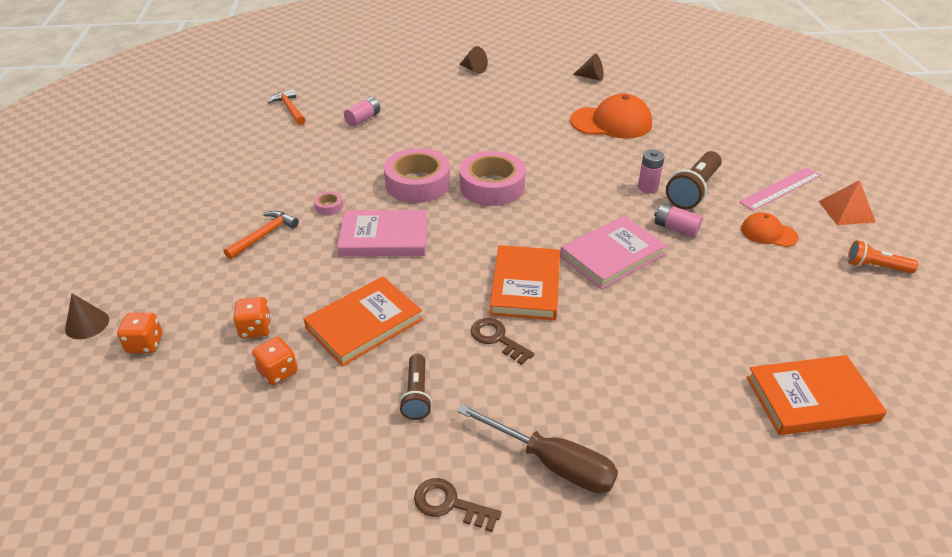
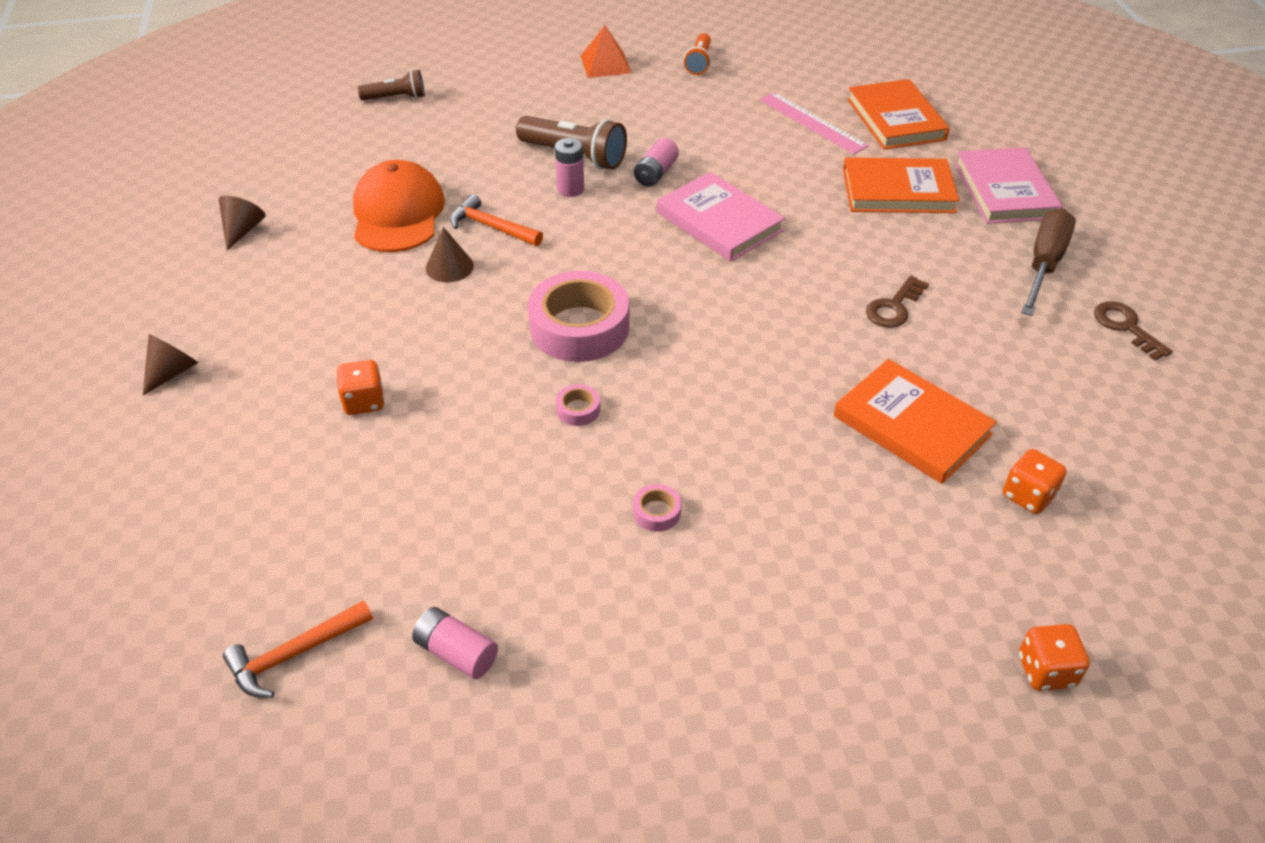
camera: 95 degrees left, 5 degrees up
(87, 324) = (1040, 778): brown cone -> brown cone (449, 267)
(255, 329) = (963, 540): orange dice -> orange dice (364, 402)
(264, 235) = (752, 585): orange hammer -> orange hammer (492, 227)
(363, 119) = (355, 514): pink battery -> pink battery (456, 652)
(384, 237) = (726, 431): pink book -> pink book (1004, 190)
(417, 183) = (578, 409): pink tape -> pink tape, size x0.41
(417, 395) = (1005, 364): brown flashlight -> brown flashlight (396, 98)
(449, 504) = (1126, 327): brown key -> brown key turned 135 degrees clockwise
(525, 286) = (795, 288): orange book -> orange book (898, 191)
(768, 233) = (654, 114): orange cap -> none
(780, 188) = (565, 97): pink ruler -> pink ruler (812, 122)

